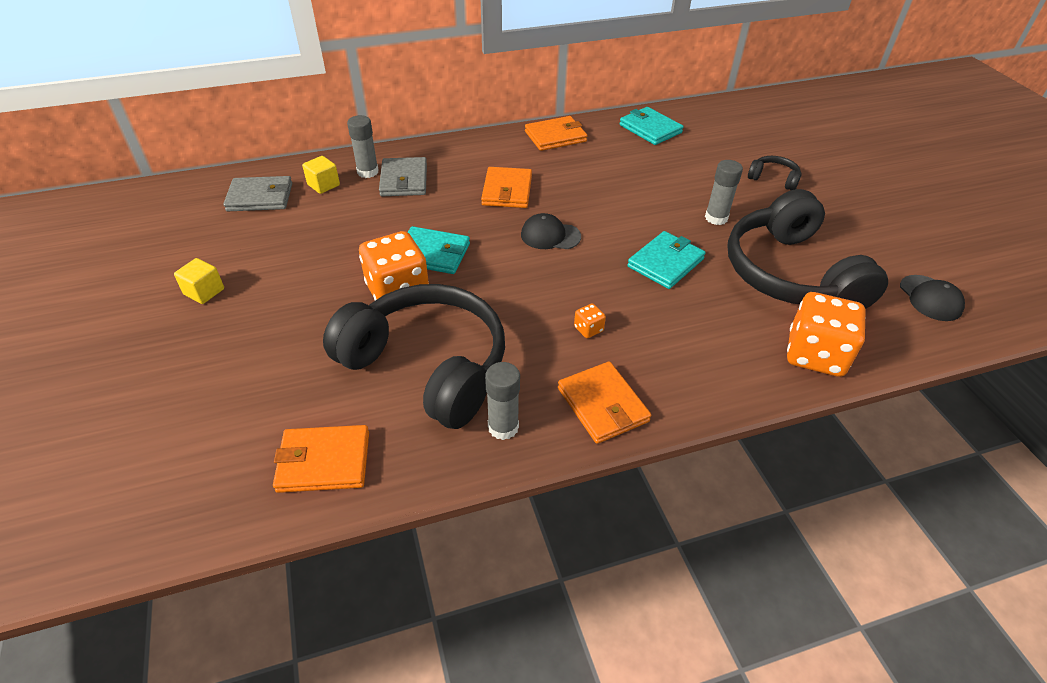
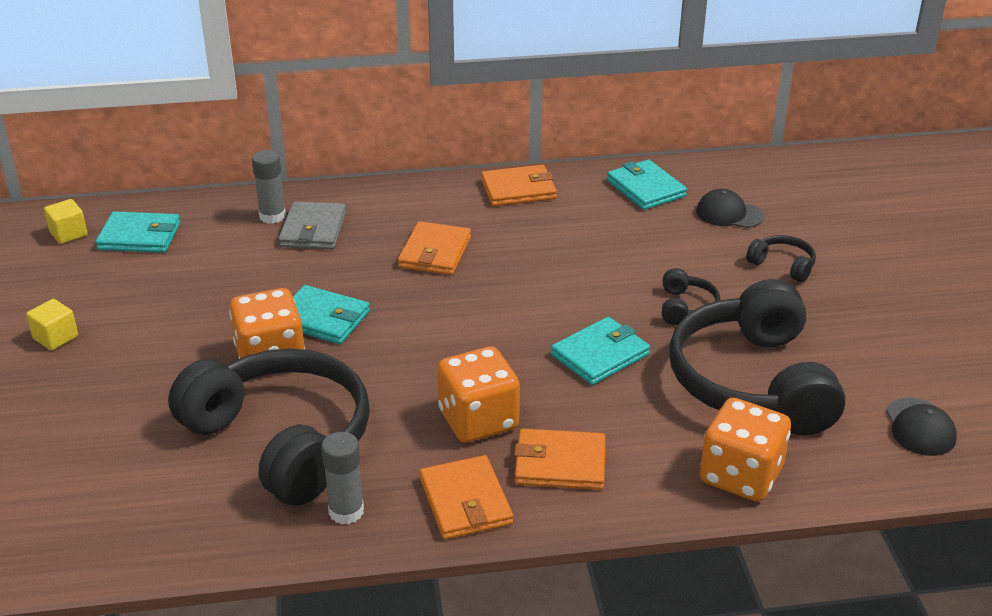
camera: 10 degrees right, 10 degrees down
(260, 197) = (139, 236): grey wallet -> turquoise wallet
(323, 185) = (216, 228): yellow cube -> yellow cube (68, 234)
(323, 461) = (145, 523): orange wallet -> orange wallet (560, 464)
(550, 236) = (470, 310): black cap -> black cap (729, 214)
(588, 329) = (478, 420): orange dice -> orange dice, size x2.38
(716, 218) = (686, 307): grey glue stick -> black headphones

